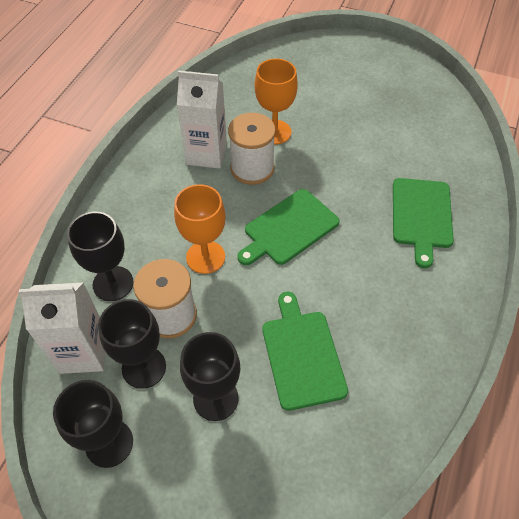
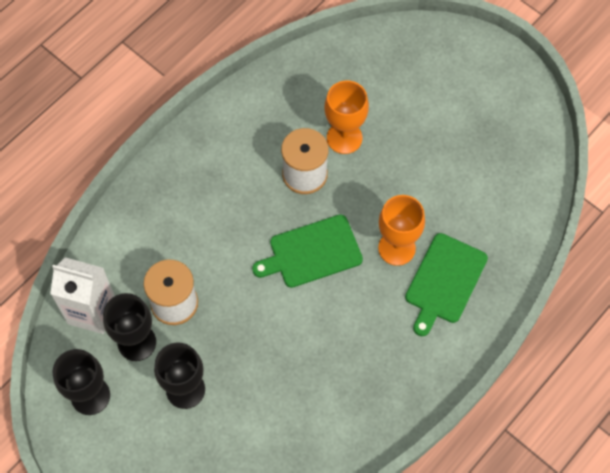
camera: 20 degrees right, 10 degrees up
(113, 283) = (135, 255): black goblet -> none
(205, 257) = (224, 256): orange goblet -> orange goblet (396, 248)
(206, 154) = (266, 143): white carton -> none
(302, 355) = (271, 377): green cutting board -> none

